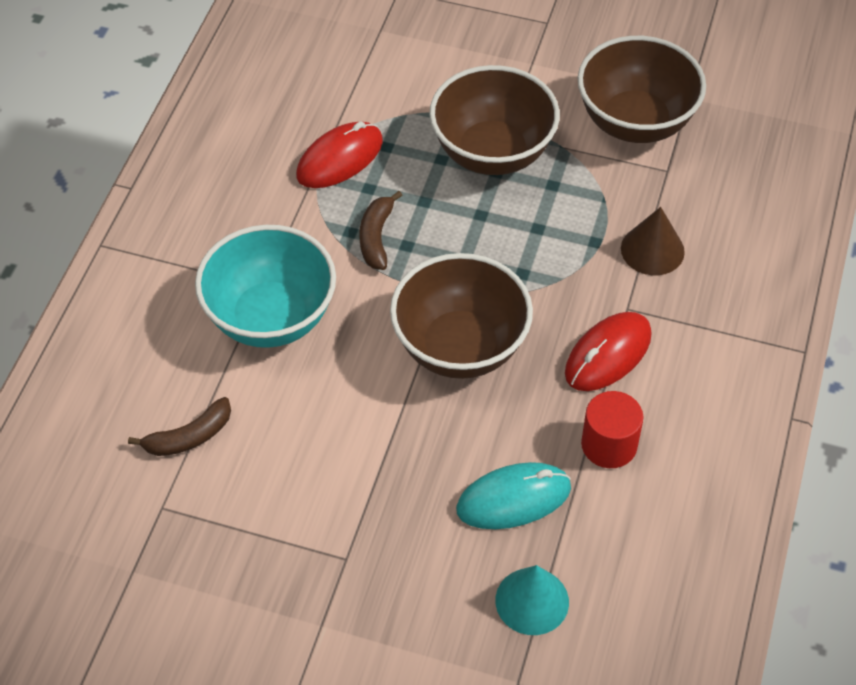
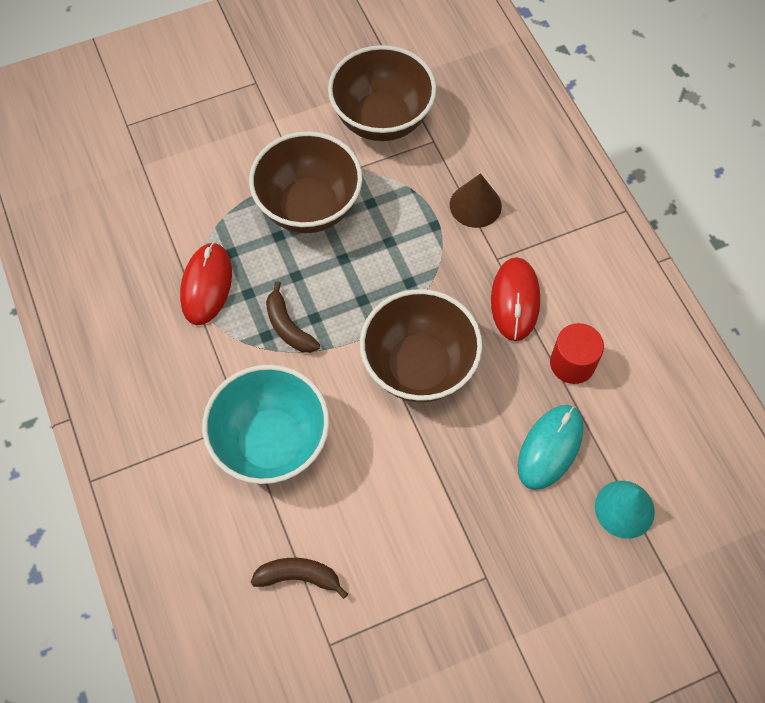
camera: 40 degrees left, 10 degrees up
(189, 437) = (299, 577): brown banana -> brown banana turned 105 degrees counterclockwise

